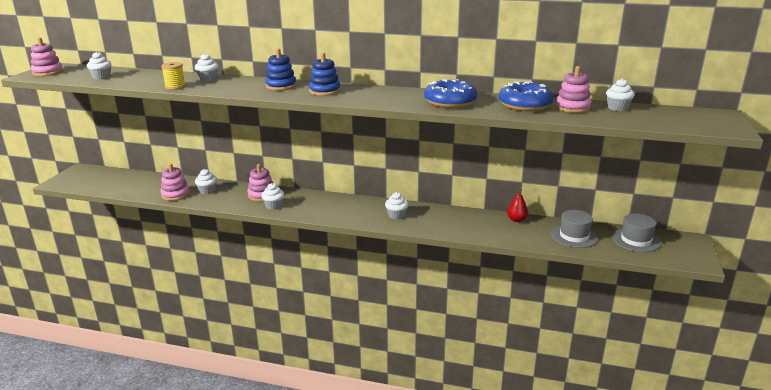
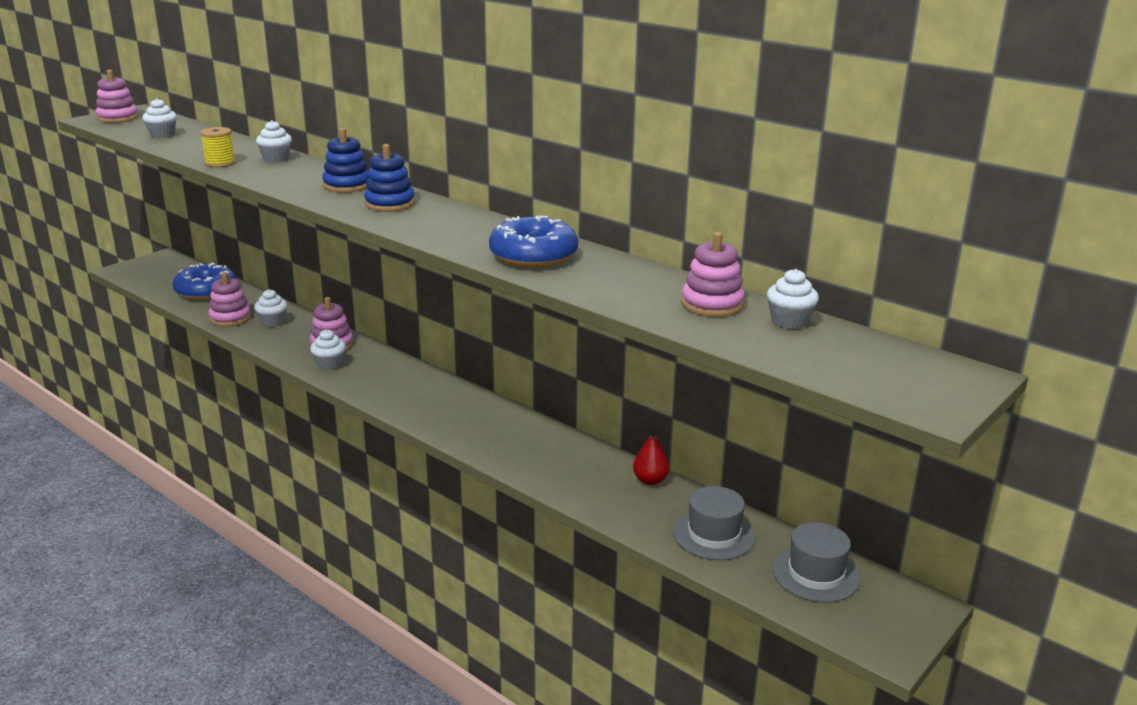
camera: 25 degrees right, 0 degrees up
(396, 215) = (476, 423): white cupcake -> none
(524, 105) = (640, 284): blue donut -> blue donut (206, 291)

